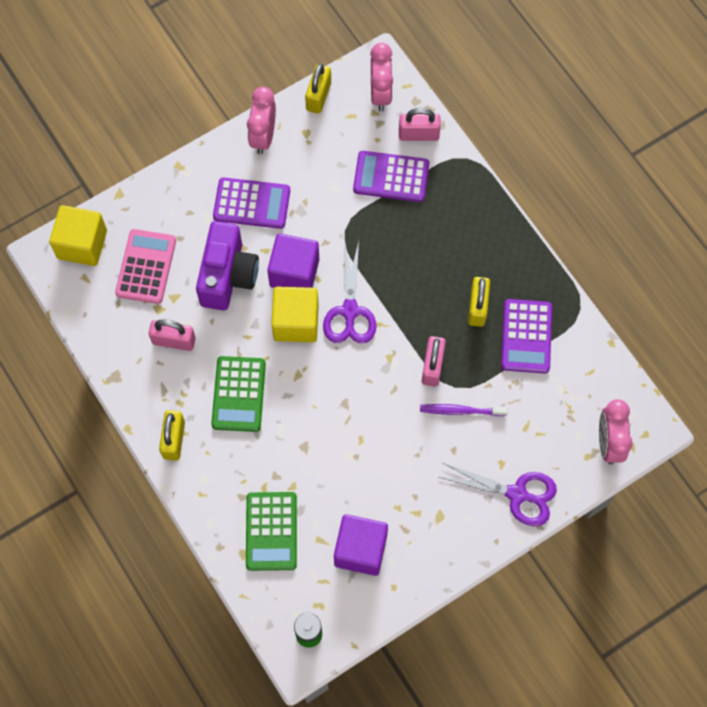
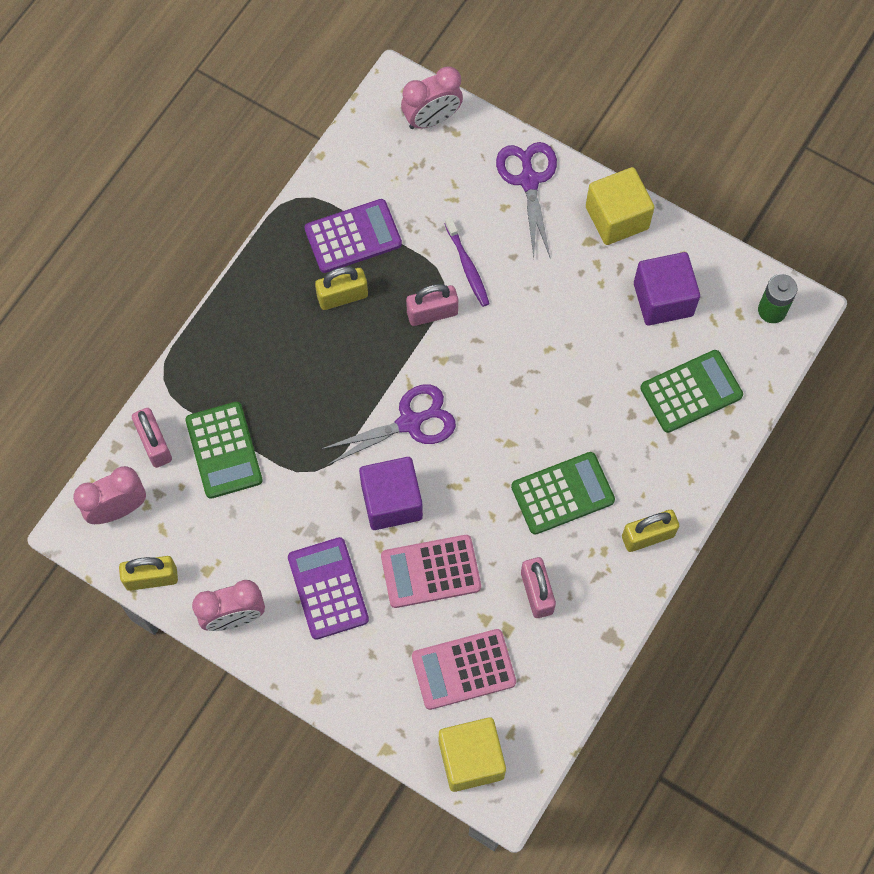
camera: 115 degrees left, 0 degrees up
(228, 276) = (430, 571): purple camera -> pink calculator
(296, 322) = (450, 472): yellow cube -> yellow cube (617, 217)
(391, 177) = (224, 450): purple calculator -> green calculator

